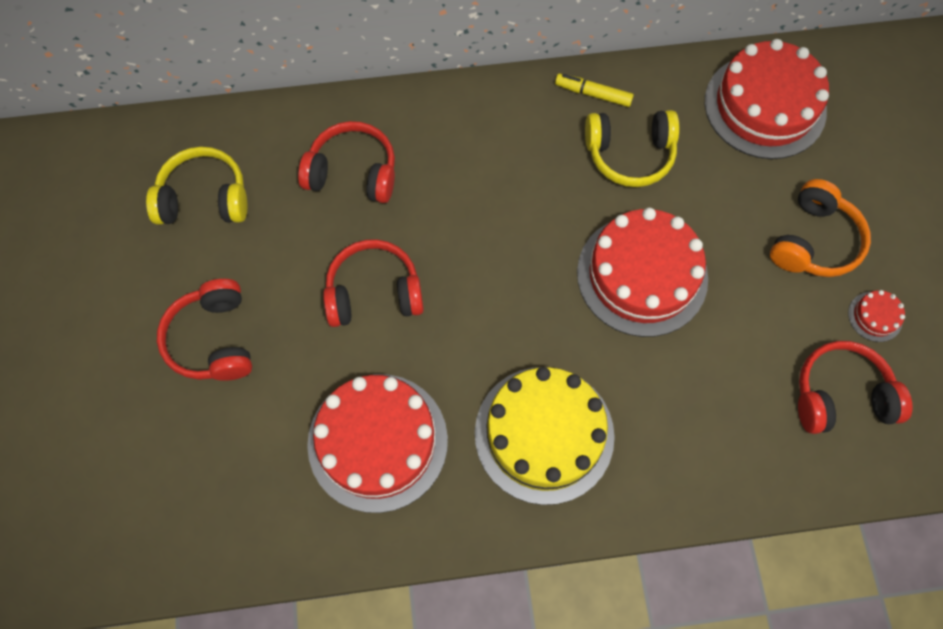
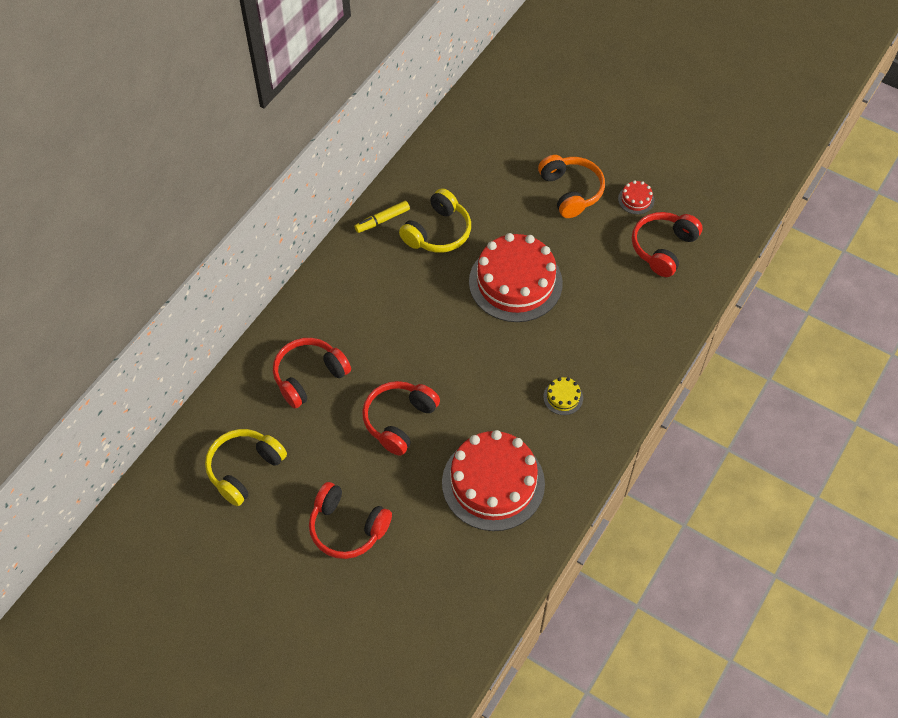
camera: 50 degrees left, 10 degrees down
(544, 434) = (563, 397): yellow cake -> yellow cake, size x0.40
(765, 106) = (472, 149): red cake -> none

